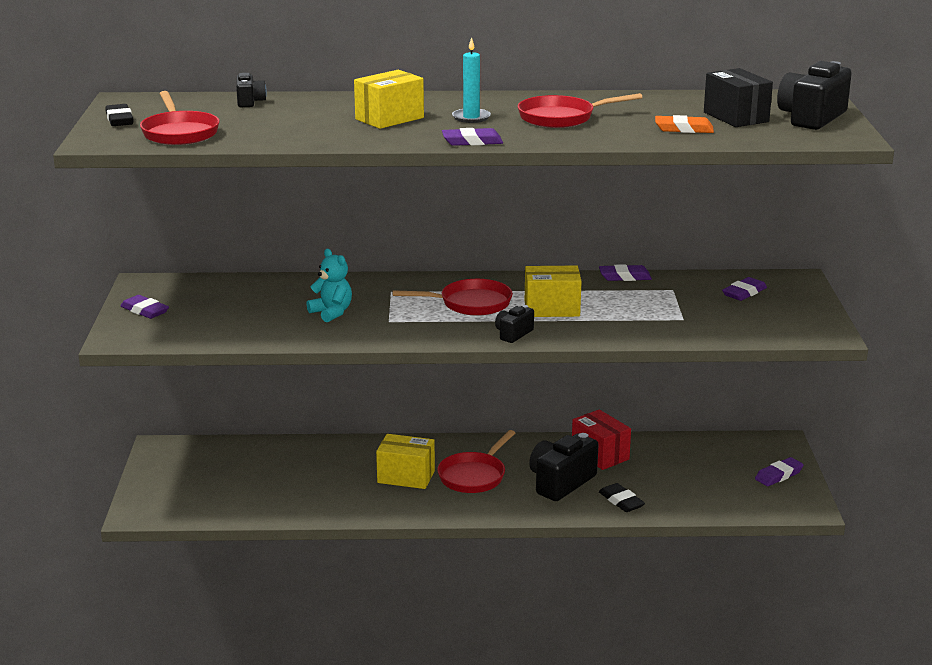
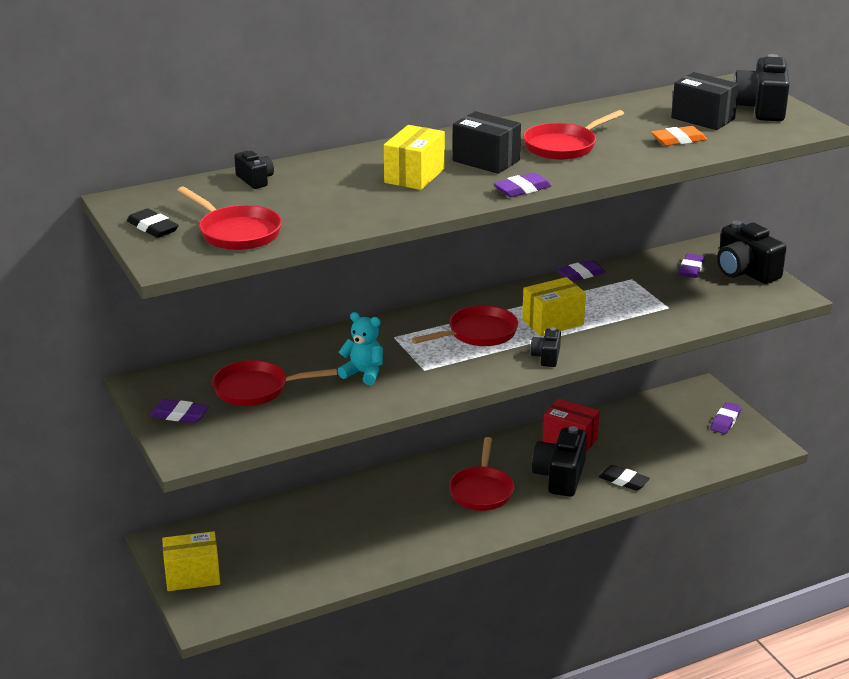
camera: 25 degrees left, 5 degrees up
(228, 305) = (256, 389): none -> red pan
(406, 477) = (423, 508): yellow box -> yellow box (192, 576)
(471, 117) = (486, 161): turquoise candle -> black box
(800, 305) = (745, 272): none -> black camera

